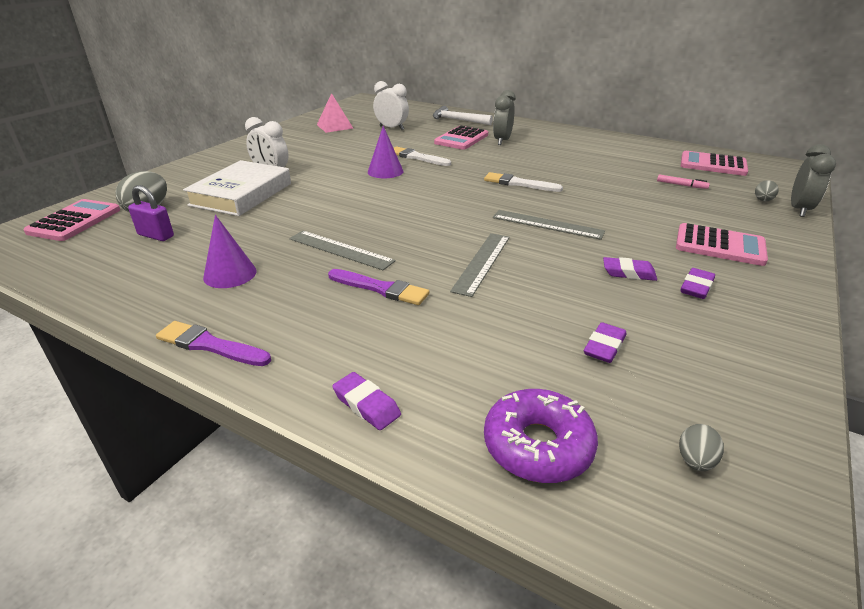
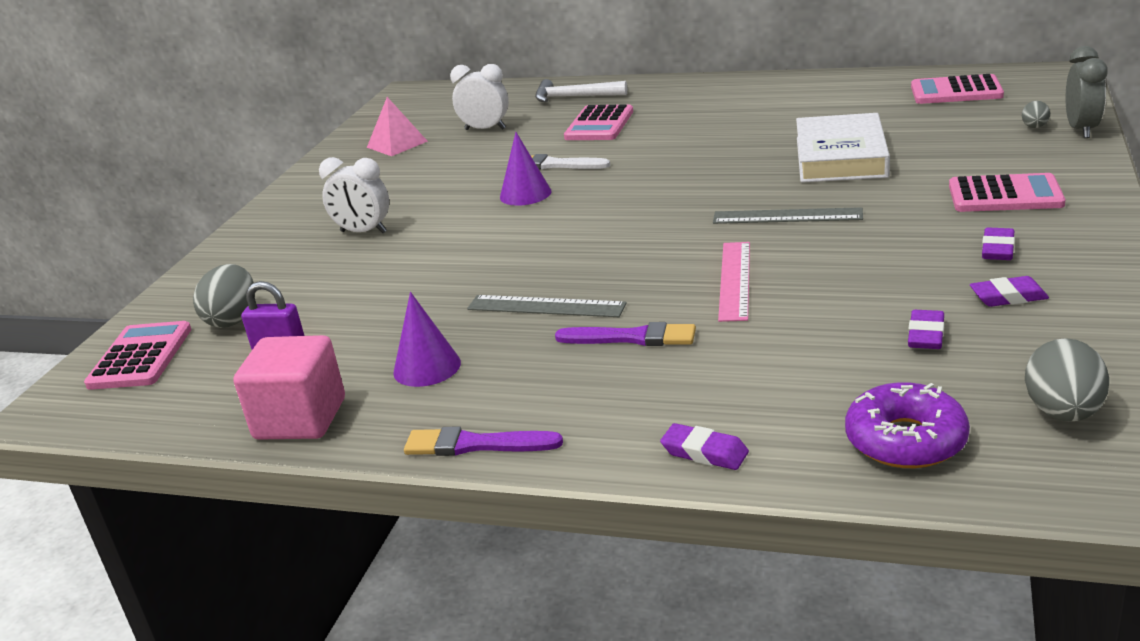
camera: 10 degrees left, 5 degrees down
(120, 290) = (300, 419): none -> pink cube
(241, 194) = (347, 269): white book -> white book (841, 157)
(482, 263) = (735, 280): grey ruler -> pink ruler
(502, 141) = (658, 115): grey clock -> none
(519, 183) = (719, 171): white brush -> none
(628, 273) = (914, 251): purple eraser -> purple eraser (1008, 297)
(681, 185) = (928, 128): pink marker -> none
(695, 461) = (1063, 413): grey egg -> grey egg, size x1.85

